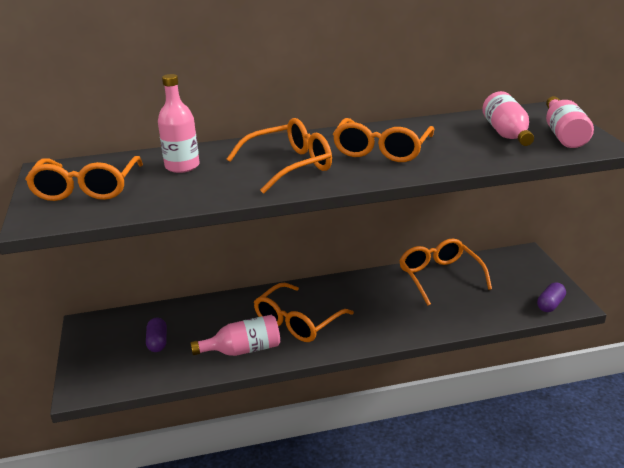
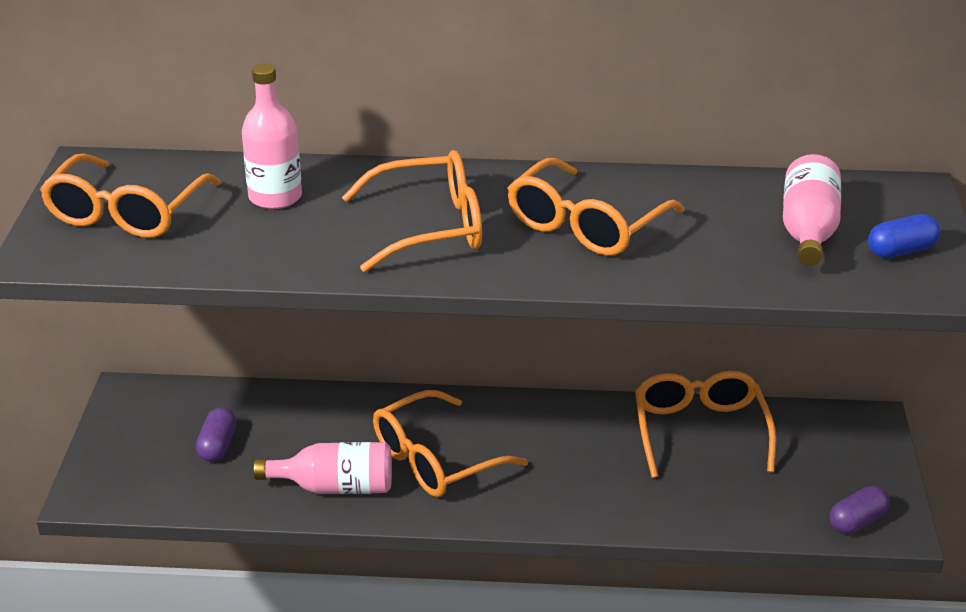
camera: 15 degrees right, 5 degrees up
(563, 135) = (901, 251): pink bottle -> blue capsule

